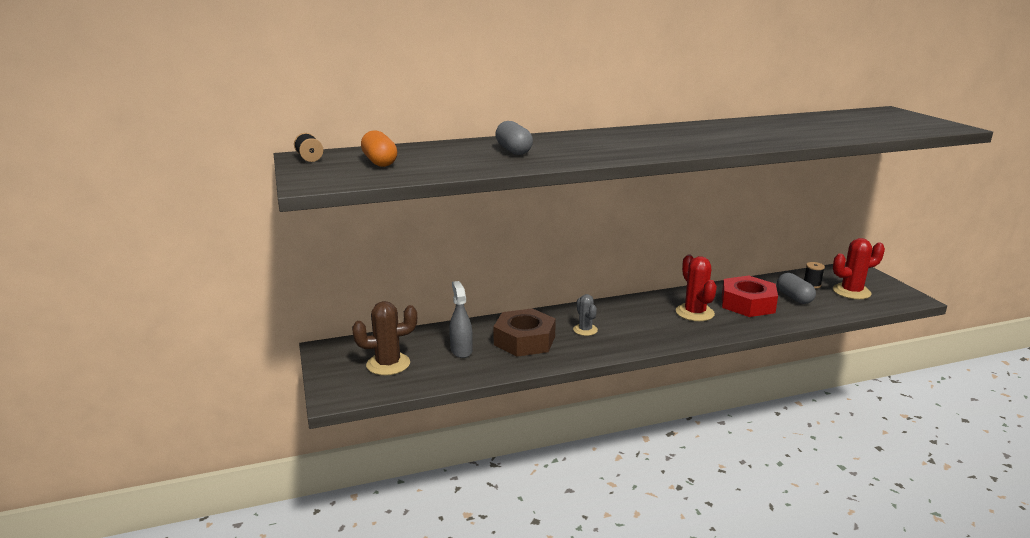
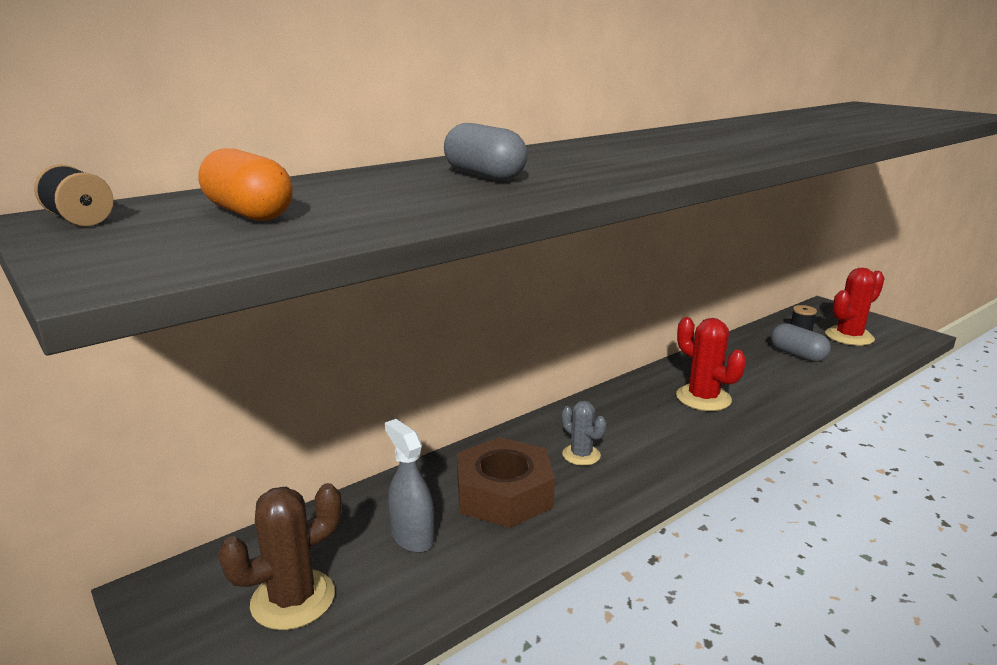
camera: 20 degrees left, 0 degrees up
(747, 304) = (754, 373): red nut -> none

